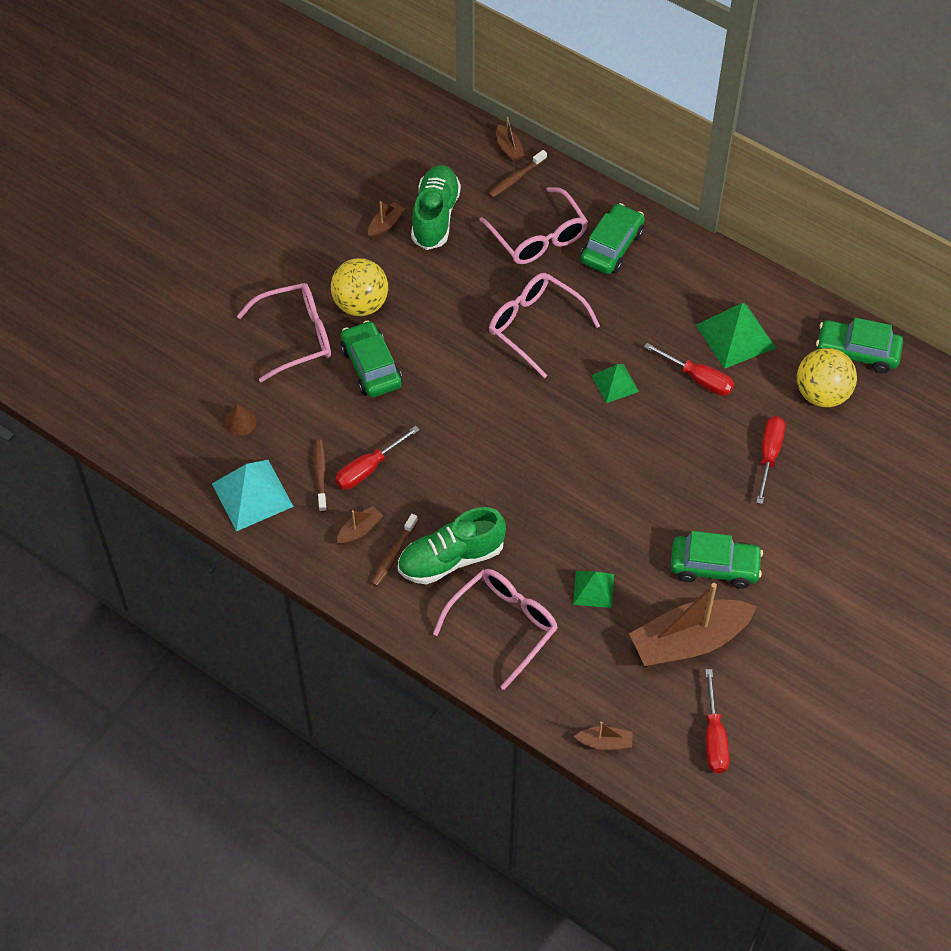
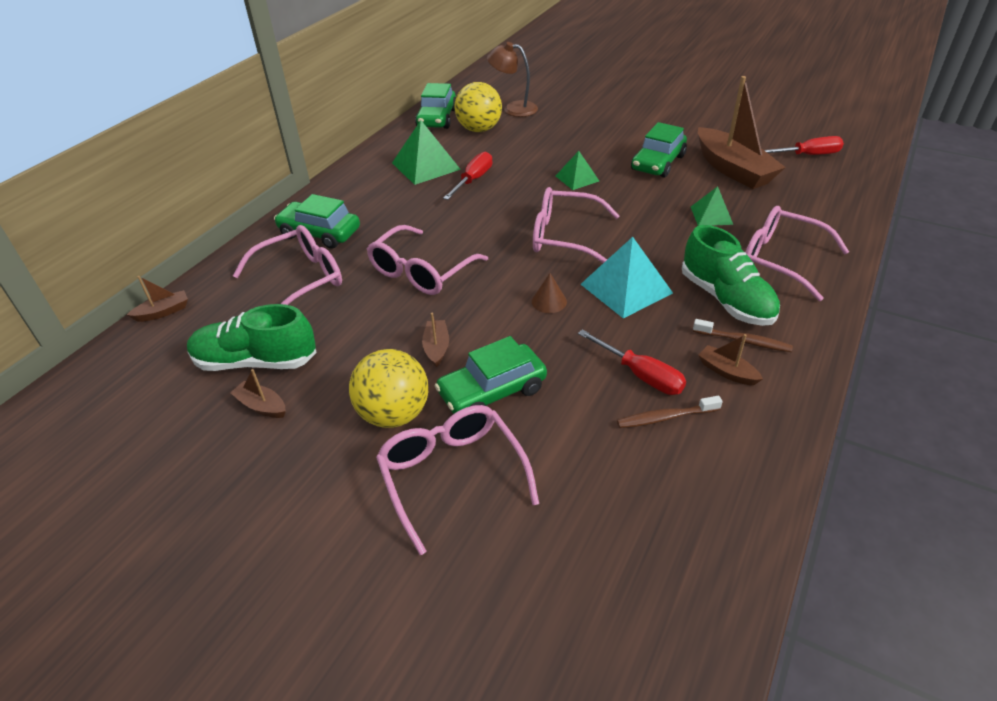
camera: 95 degrees left, 15 degrees down
(240, 422) = (611, 519): brown cone -> brown cone (549, 301)
(252, 494) = (724, 484): turquoise pyramid -> turquoise pyramid (626, 288)
(516, 178) = (211, 303): brown toothbrush -> none
(574, 447) = (564, 236): none -> pink glasses
(605, 742) = (853, 199): brown boat -> brown boat (436, 348)
(615, 383) = (486, 220): green pyramid -> green pyramid (577, 178)
(714, 566) = (658, 163): green car -> green car turned 150 degrees counterclockwise
(769, 455) = (543, 147): red screwdriver -> none
(878, 436) = (513, 109): none -> brown lamp

